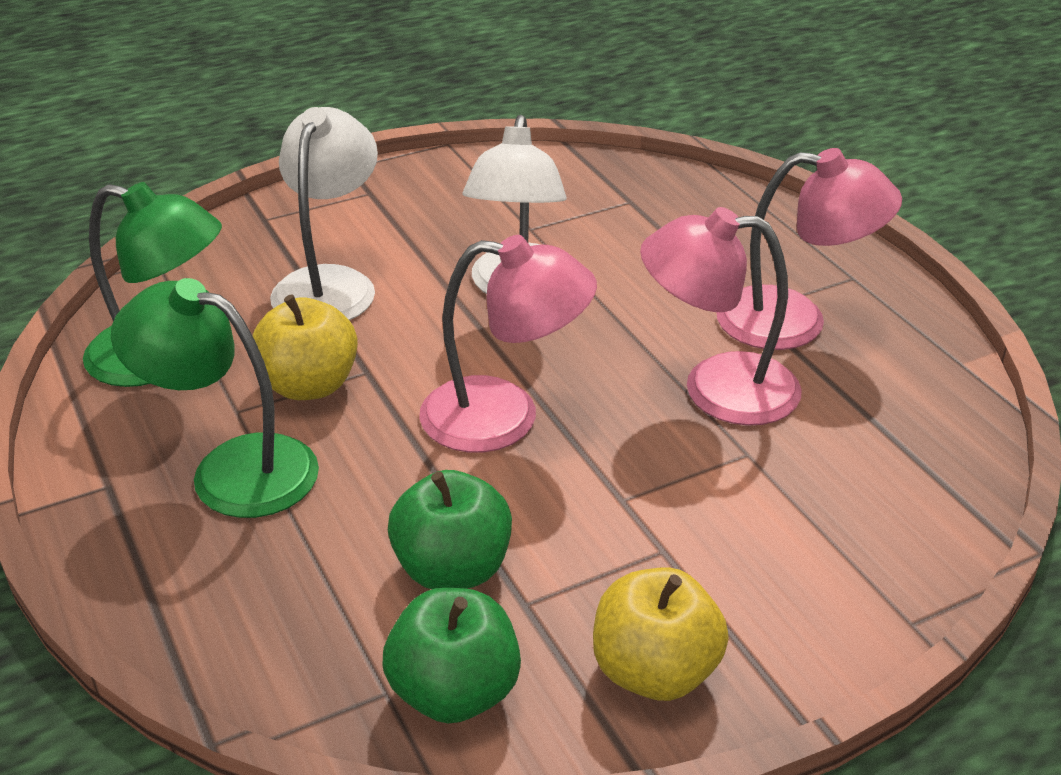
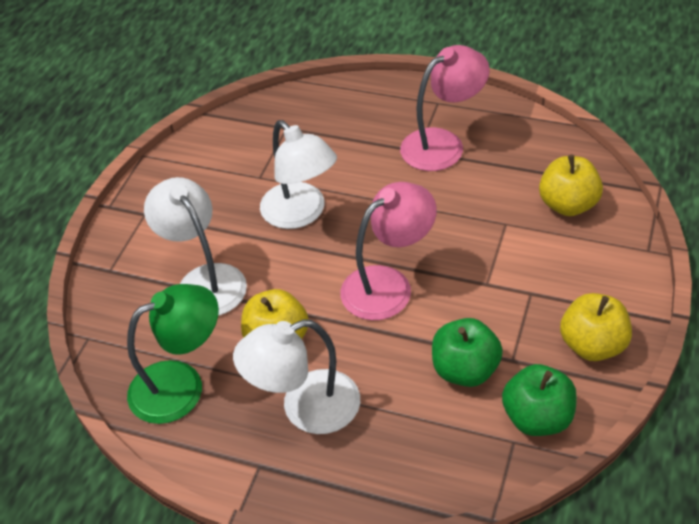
camera: 40 degrees left, 10 degrees up
(232, 469) = (305, 408): green lamp -> white lamp
(717, 389) = (455, 201): pink lamp -> none
(868, 490) = (568, 204): none -> yellow apple

